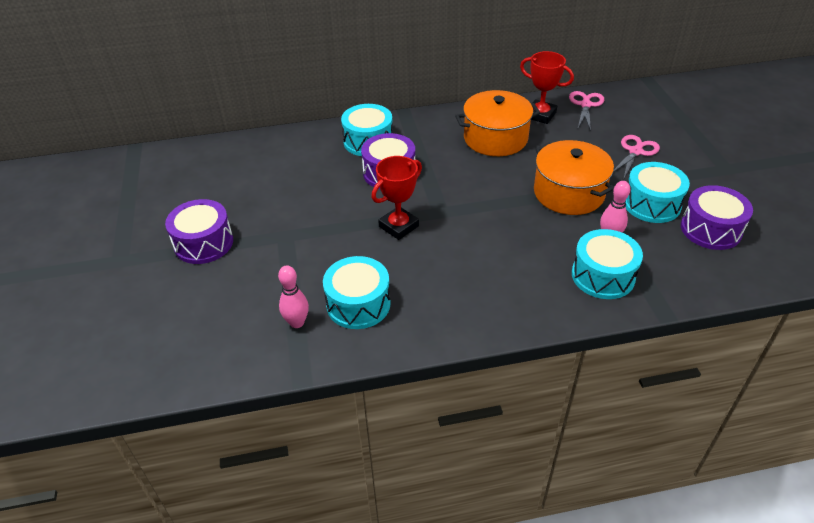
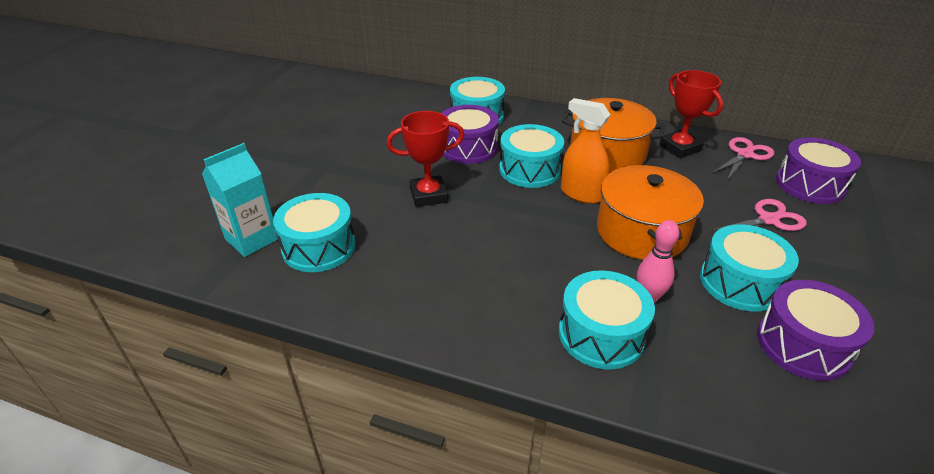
camera: 30 degrees right, 5 degrees down
(203, 243) = (257, 147): purple drum -> purple drum (809, 185)
(297, 322) = (252, 239): pink bowling pin -> turquoise carton
(453, 174) = (529, 170): none -> turquoise drum
(506, 179) = (581, 194): none -> orange spray bottle

